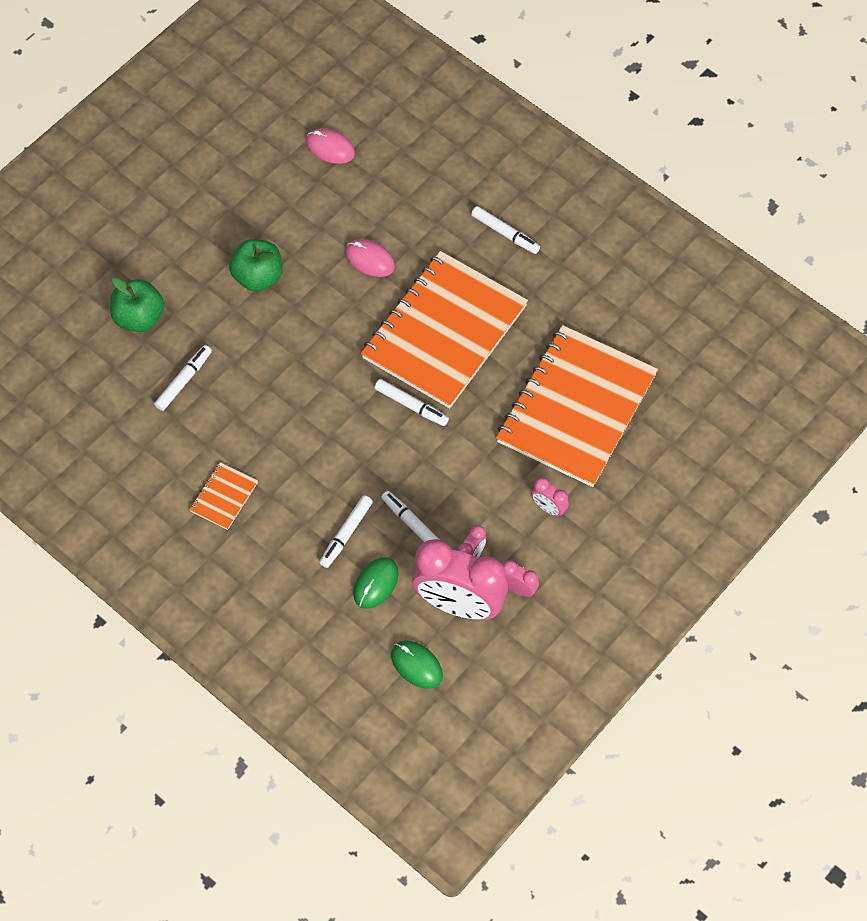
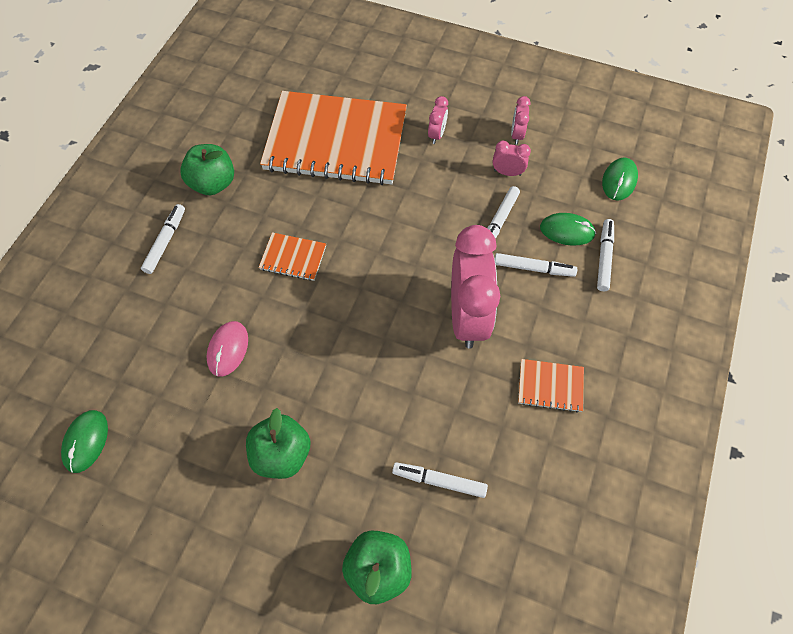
camera: 110 degrees left, 0 degrees up
(330, 148) = (86, 441): pink mouse -> green mouse
(411, 405) = (382, 260): white marker -> white marker (604, 258)
(444, 332) = (293, 258): orange notebook -> orange notebook, size x0.40
(459, 604) = (551, 168): pink clock -> pink clock (467, 316)
(561, 285) = (213, 183): none -> green apple

